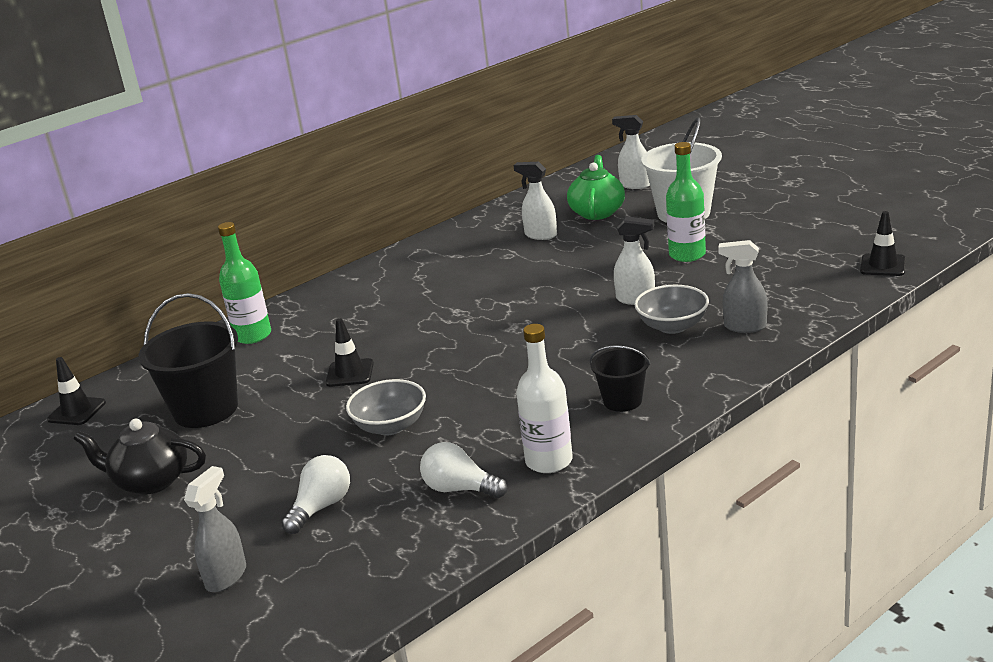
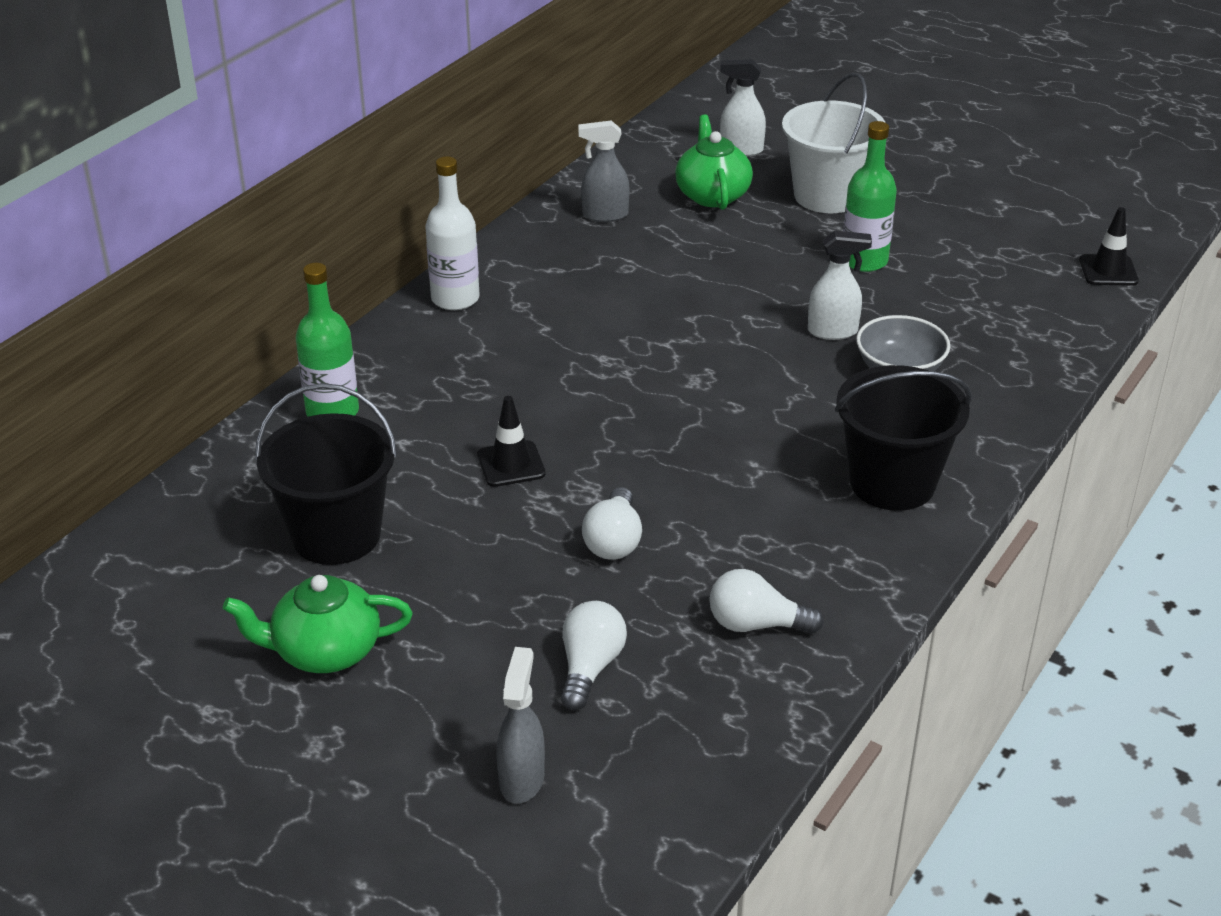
camera: 20 degrees left, 10 degrees up
(77, 411) = (138, 551): black traffic cone -> none
(150, 481) = (324, 651): black teapot -> green teapot
(390, 426) = (614, 541): grey bowl -> white light bulb
(540, 235) = (654, 233): white spray bottle -> none
(549, 461) = (846, 575): white bottle -> white bottle (455, 299)
(622, 401) = (892, 483): black bucket -> black bucket, size x1.77
(744, 327) = (987, 367): grey spray bottle -> grey spray bottle (604, 215)

